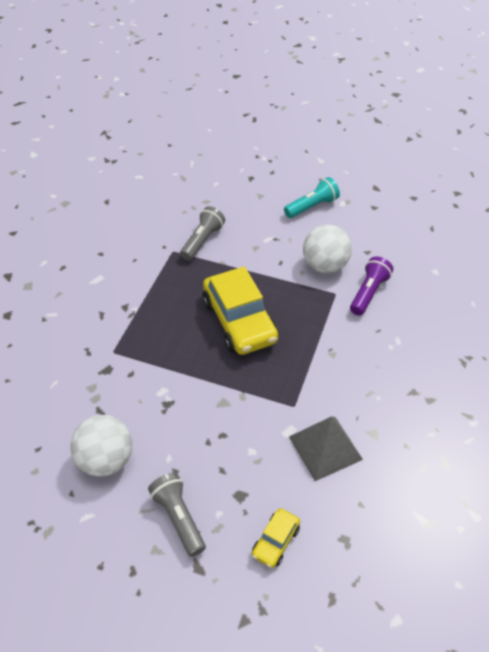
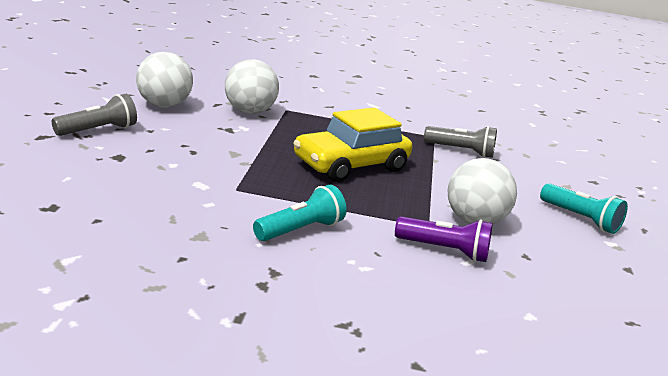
camera: 75 degrees right, 25 degrees down
(120, 383) = (249, 112): none -> white ball
(275, 541) = (60, 171): yellow car -> none
(325, 448) = (178, 204): grey pyramid -> none
(354, 370) = (300, 230): none -> turquoise flashlight

